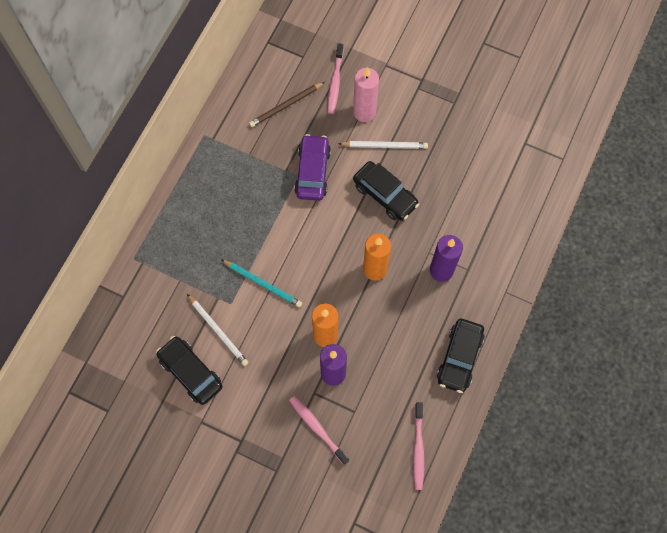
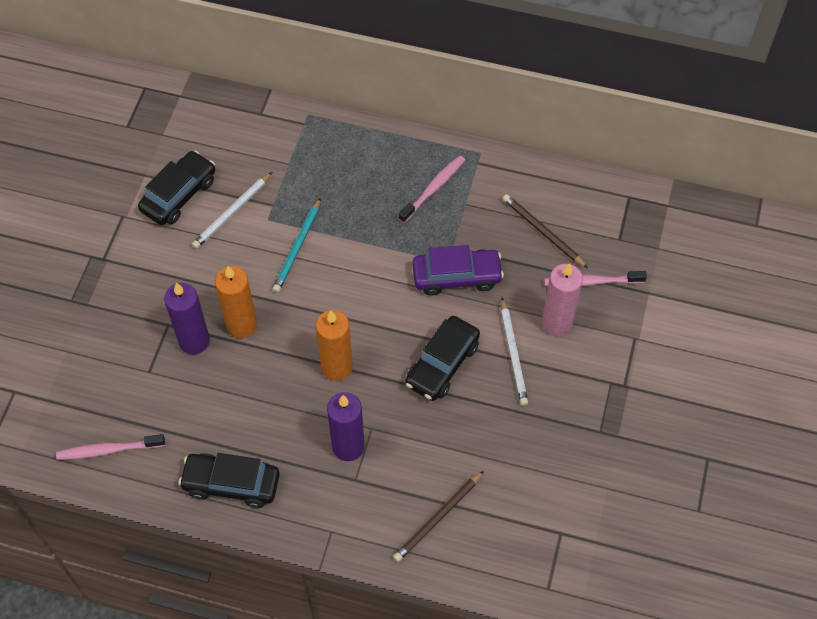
camera: 80 degrees right, 10 degrees down
(317, 428) = (124, 334): pink toothbrush -> pink toothbrush (433, 188)
(504, 218) = (438, 518): none -> brown pencil

